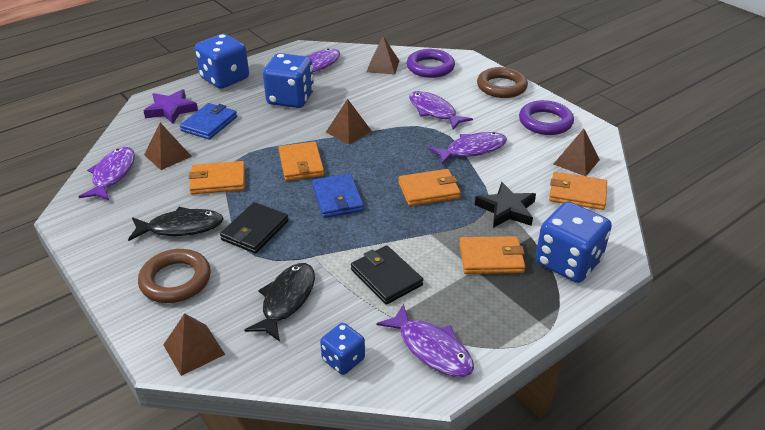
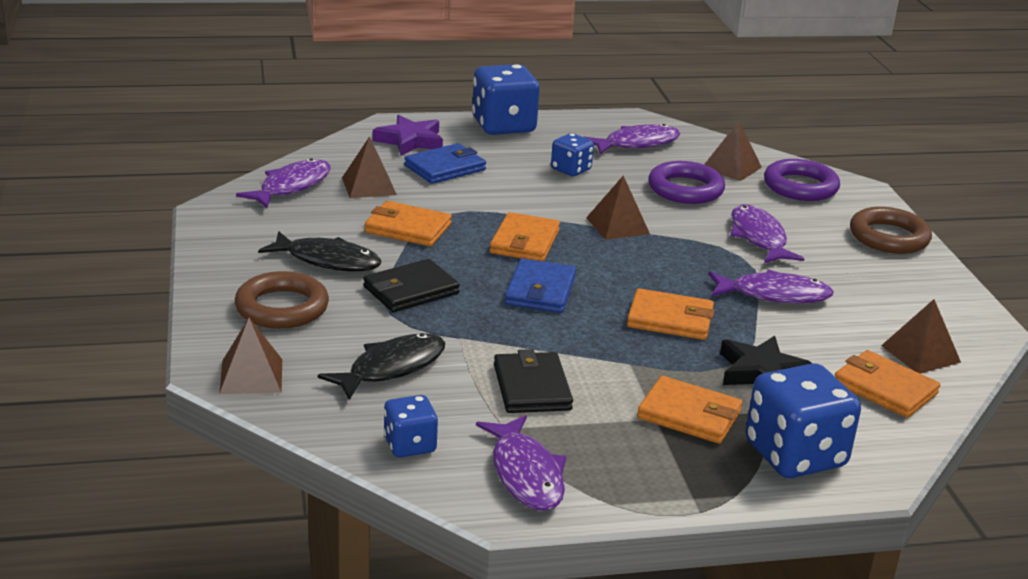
camera: 25 degrees right, 10 degrees down
(290, 99) = (571, 169): blue dice -> blue dice, size x0.55
(545, 122) = (917, 296): purple ring -> purple ring (685, 189)

